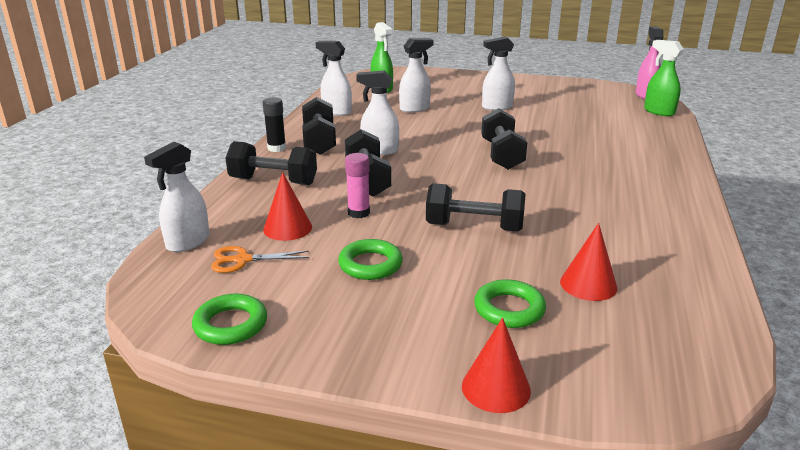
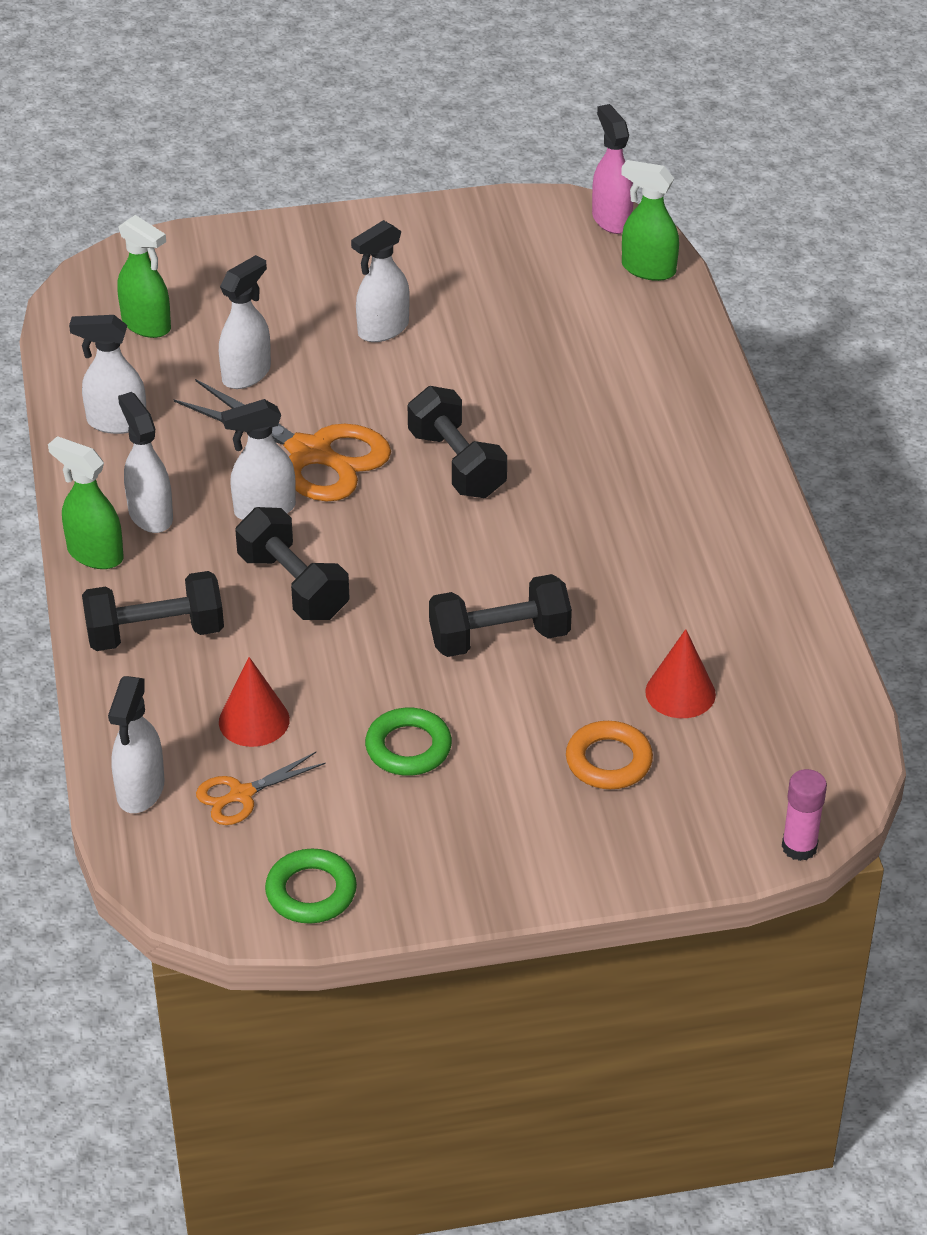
camera: 25 degrees left, 15 degrees up
(276, 148) = (94, 554): black glue stick -> green spray bottle
(319, 141) = (150, 515): black dumbbell -> white spray bottle
(358, 213) = (329, 660): pink glue stick -> pink glue stick (799, 847)
(422, 137) = (310, 453): none -> orange scissors
(496, 388) = (644, 868): red cone -> none
(509, 309) = (608, 761): green ring -> orange ring

